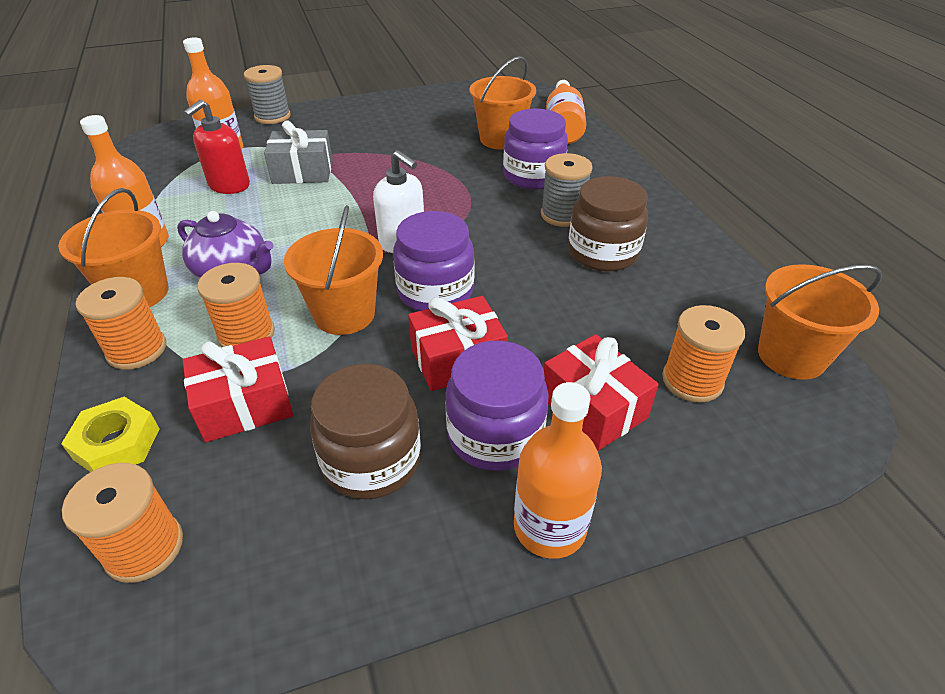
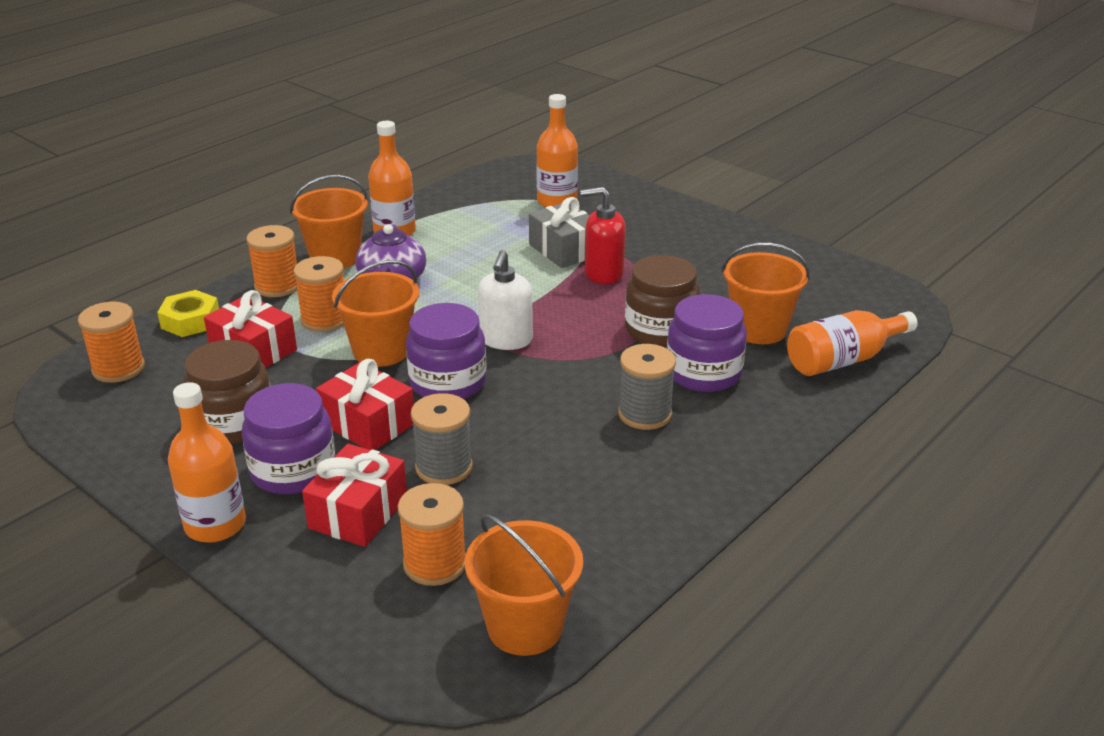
camera: 60 degrees right, 10 degrees down
(229, 185) = (505, 228): red soap dispenser -> red soap dispenser (603, 273)
(272, 116) = (642, 196): grey spool -> grey spool (444, 467)
(603, 252) = (598, 458): brown jar -> brown jar (660, 330)

